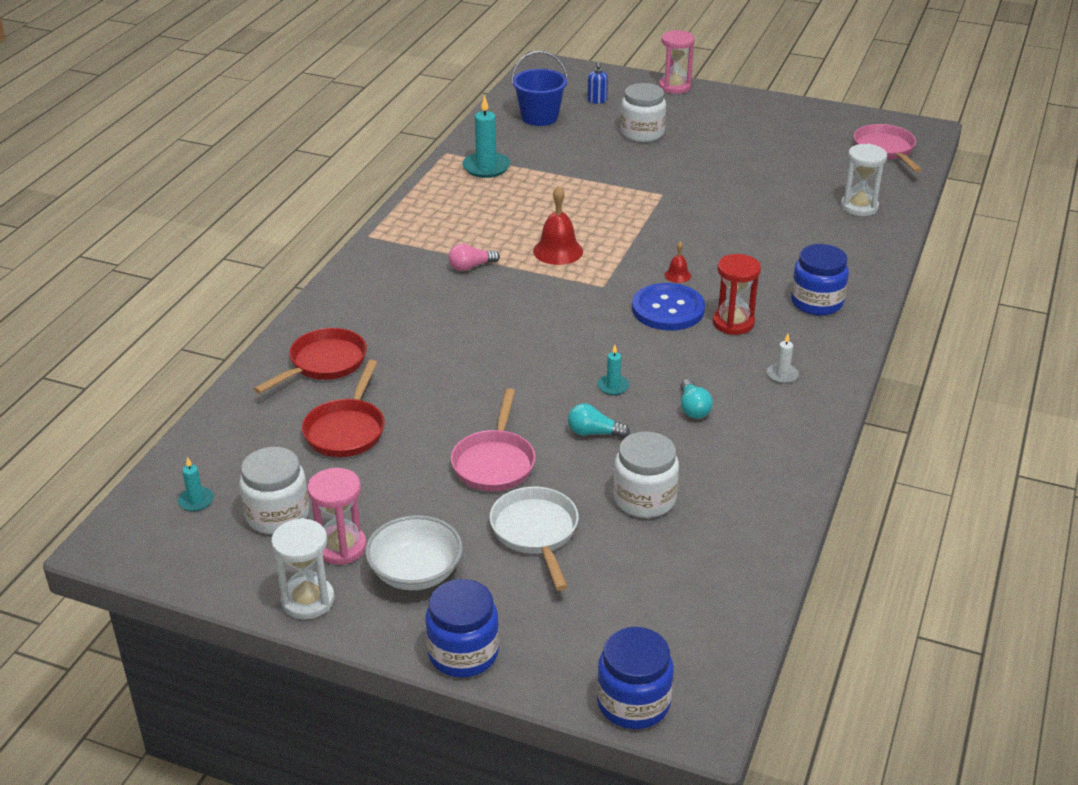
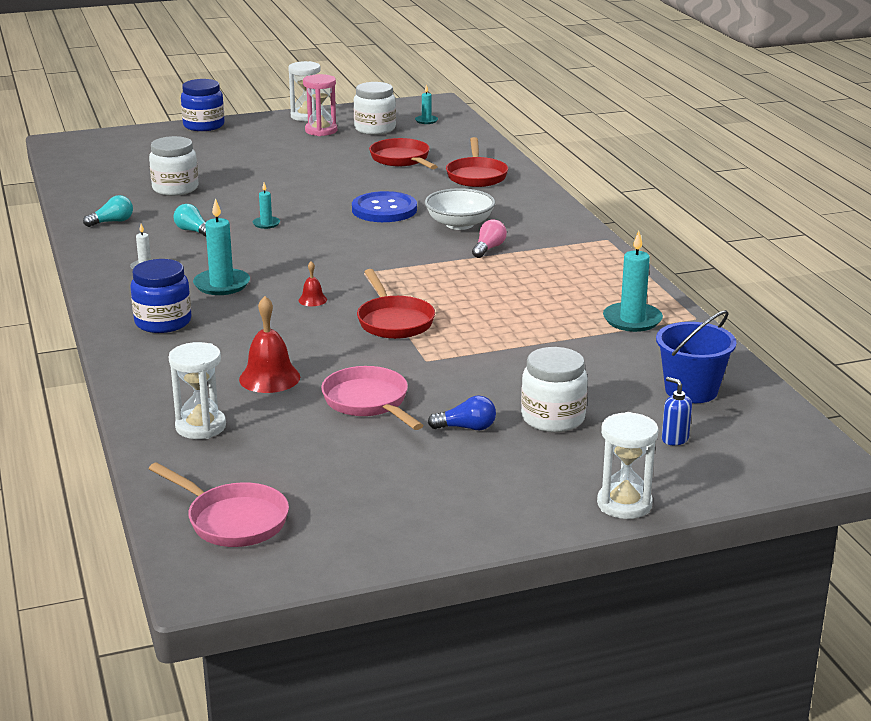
camera: 140 degrees right, 10 degrees down
(415, 572) = (268, 135): white bowl -> white bowl (459, 224)
(494, 462) = (290, 174): pink pan -> pink pan (368, 402)
(536, 533) = (223, 161): white pan -> none
(558, 251) = (441, 281): red bell -> red bell (269, 378)
(594, 433) = (247, 202): turquoise light bulb -> turquoise light bulb (112, 222)
(633, 703) = (99, 137): blue jar -> none
(642, 231) = (394, 321): none -> red pan
(668, 309) = (288, 275): blue button -> blue button (384, 210)
(674, 87) = (624, 504): pink hourglass -> white hourglass
(698, 146) = (466, 428): none -> blue light bulb
(733, 323) = (222, 285): red hourglass -> turquoise candle

